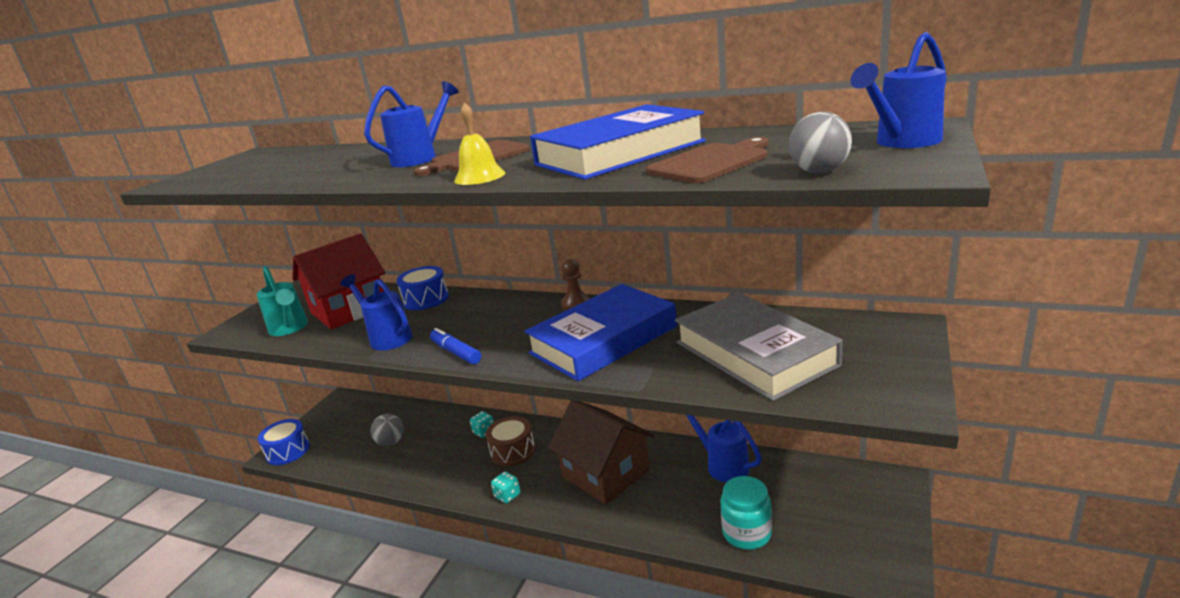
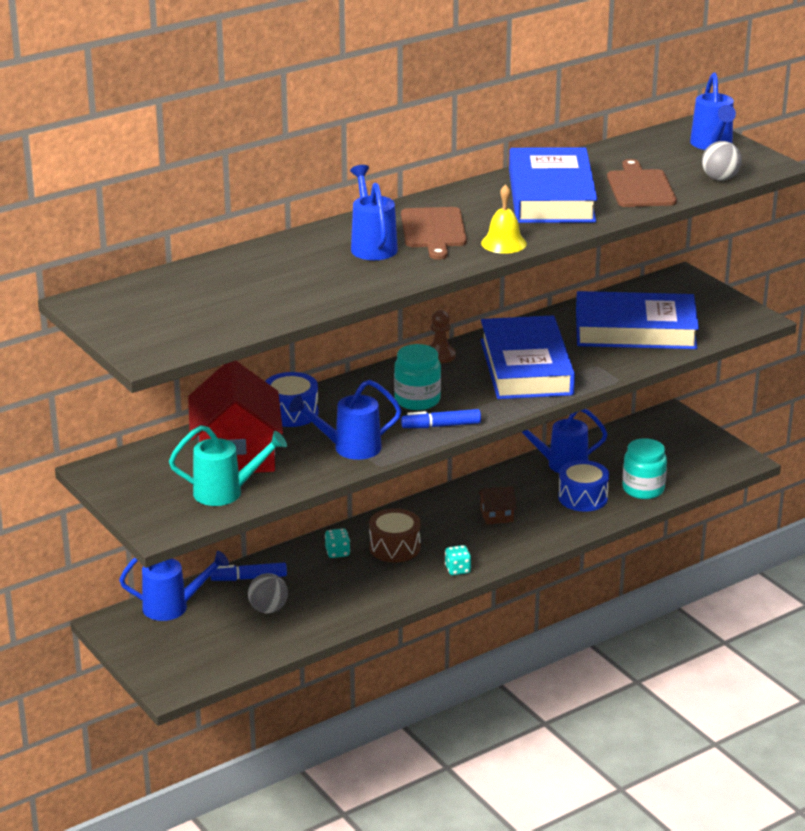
camera: 60 degrees left, 5 degrees up
(288, 451) = (178, 678): blue drum -> blue drum (583, 497)
(371, 409) = (173, 607): none -> blue watering can
(424, 417) = (249, 578): none -> blue marker
(491, 327) = (417, 400): none -> turquoise jar
(606, 473) = (496, 515): brown house -> brown house, size x0.43
(755, 353) = (635, 330): grey book -> blue book

